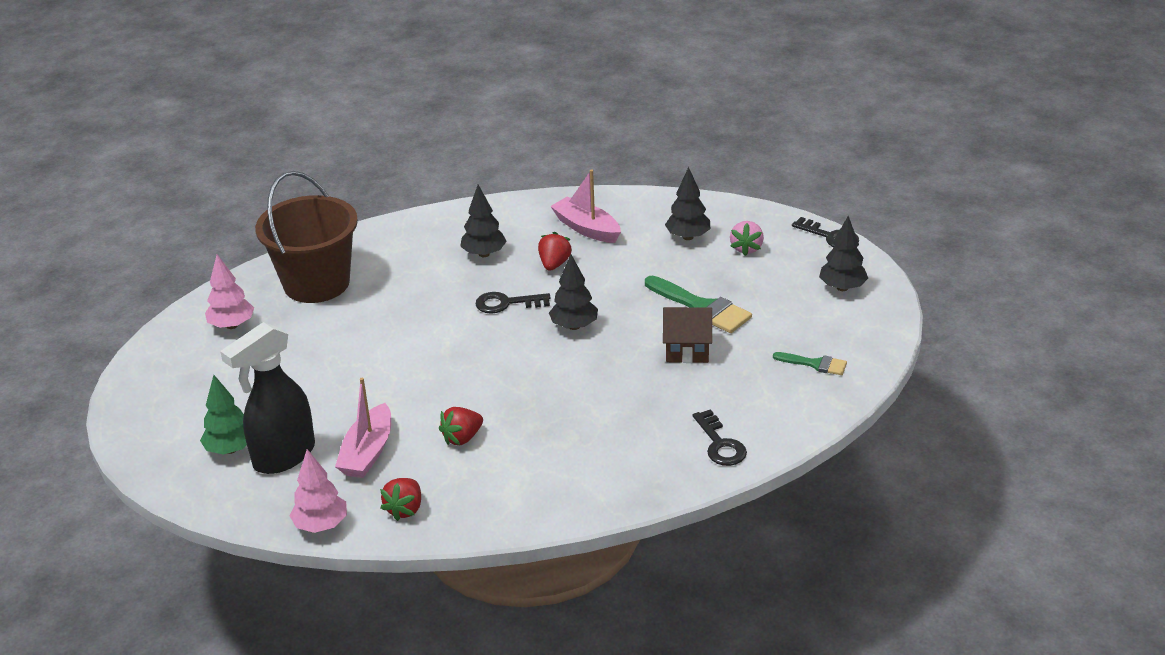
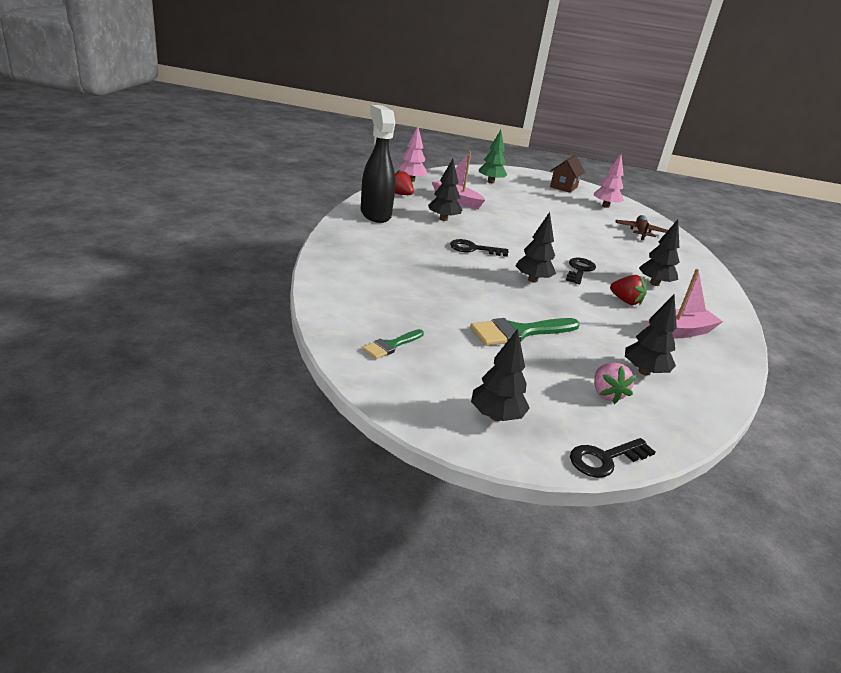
camera: 110 degrees right, 5 degrees down
(283, 457) = (473, 187): black spray bottle -> black spray bottle (375, 214)
(316, 283) = (640, 232): brown bucket -> brown plane
(462, 438) = (443, 219): red strawberry -> black tree
(687, 350) = (464, 304): brown house -> brown house (563, 187)
(720, 444) = (346, 274): black key -> black key (474, 249)
(746, 248) = (606, 394): pink strawberry -> pink strawberry turned 135 degrees counterclockwise

